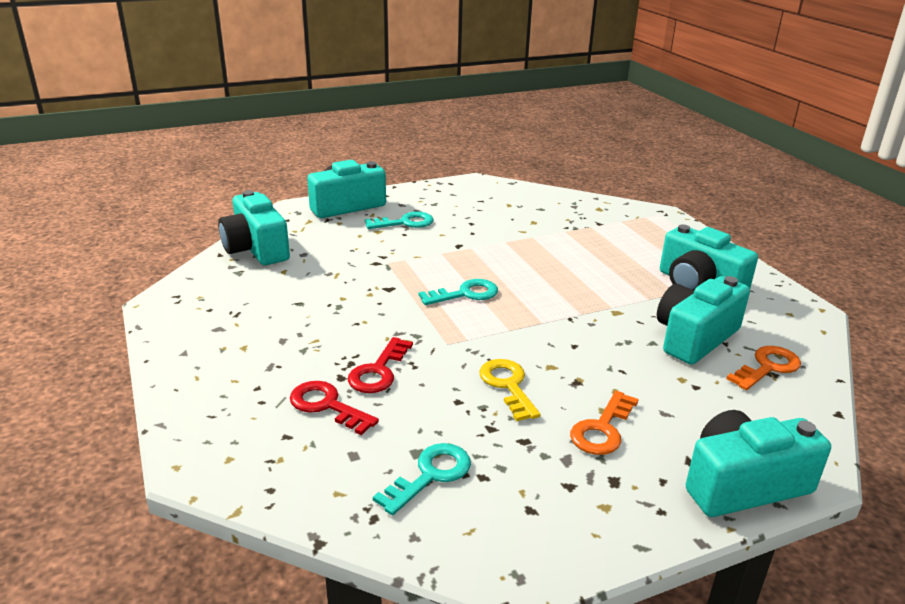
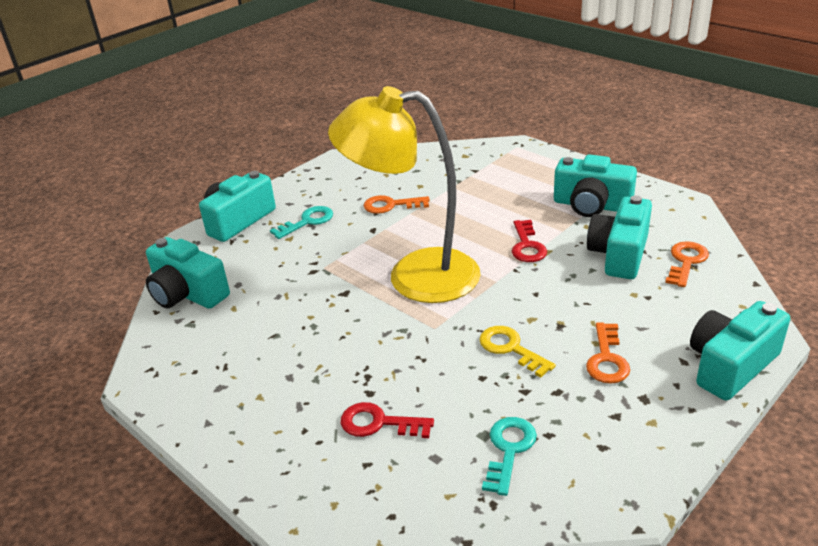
camera: 20 degrees left, 5 degrees up
(378, 371) = (397, 375): red key -> red key (527, 246)
(465, 294) = (414, 276): turquoise key -> yellow lamp
(492, 230) = (390, 205): none -> orange key

